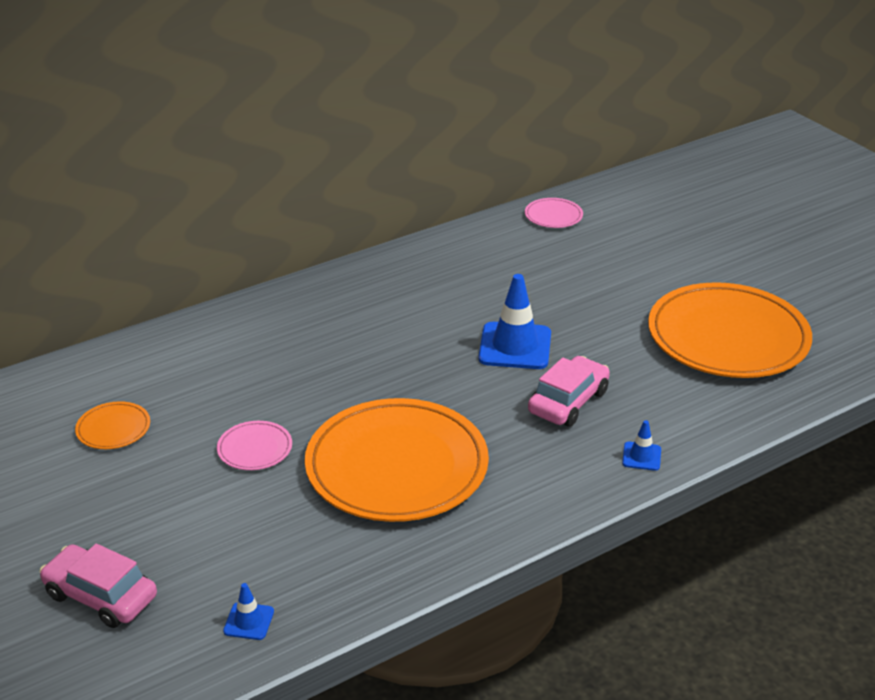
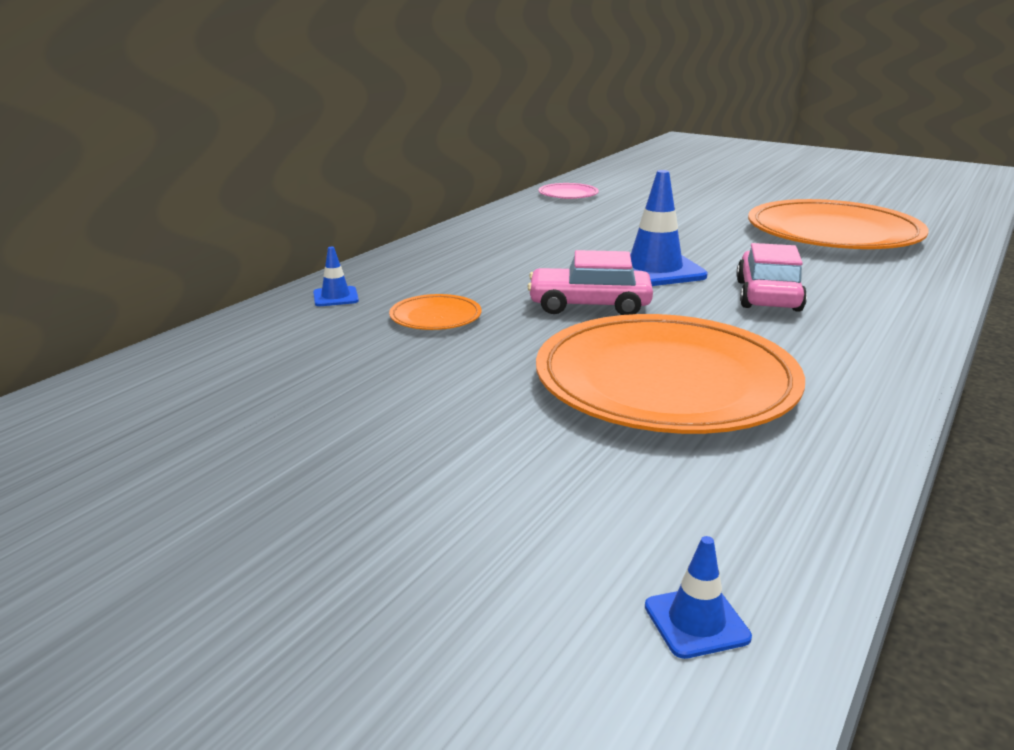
camera: 25 degrees left, 10 degrees down
(101, 596) = (385, 674): pink car -> pink car (589, 305)
(113, 429) = (217, 434): orange plate -> orange plate (435, 317)
(255, 449) = (459, 407): pink plate -> none
(641, 456) = (903, 318): blue traffic cone -> blue traffic cone (335, 297)

